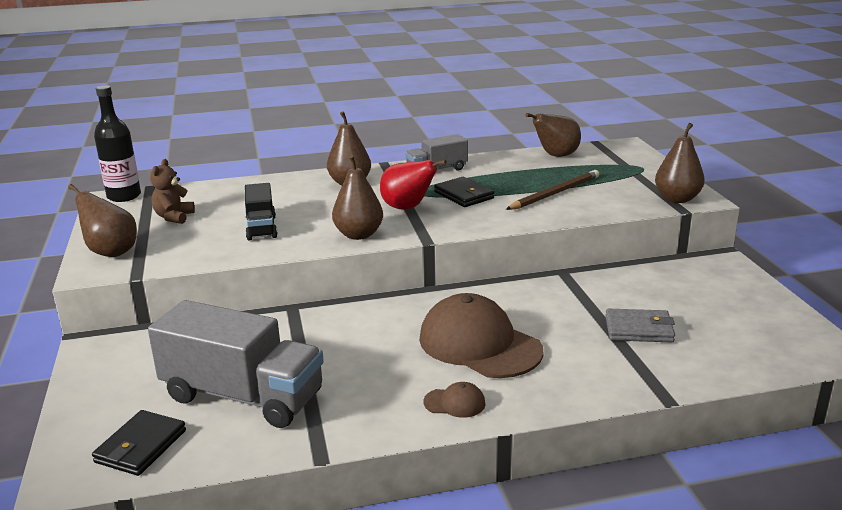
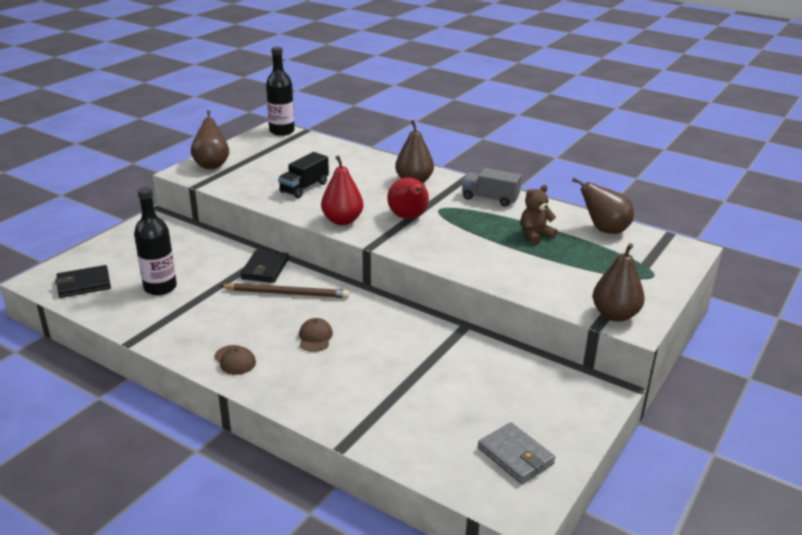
camera: 45 degrees right, 5 degrees up
(174, 217) = (278, 157): brown teddy bear -> brown teddy bear (535, 236)
(243, 396) = (160, 287): grey truck -> black bottle
(358, 235) = (342, 220): brown pear -> red pear
(464, 195) = (464, 227): black wallet -> black wallet (265, 269)
(479, 344) = (315, 337): brown cap -> brown cap, size x0.42
(555, 193) = (530, 259): brown pencil -> brown pencil (287, 293)
(639, 329) = (426, 394): grey wallet -> grey wallet (515, 456)

